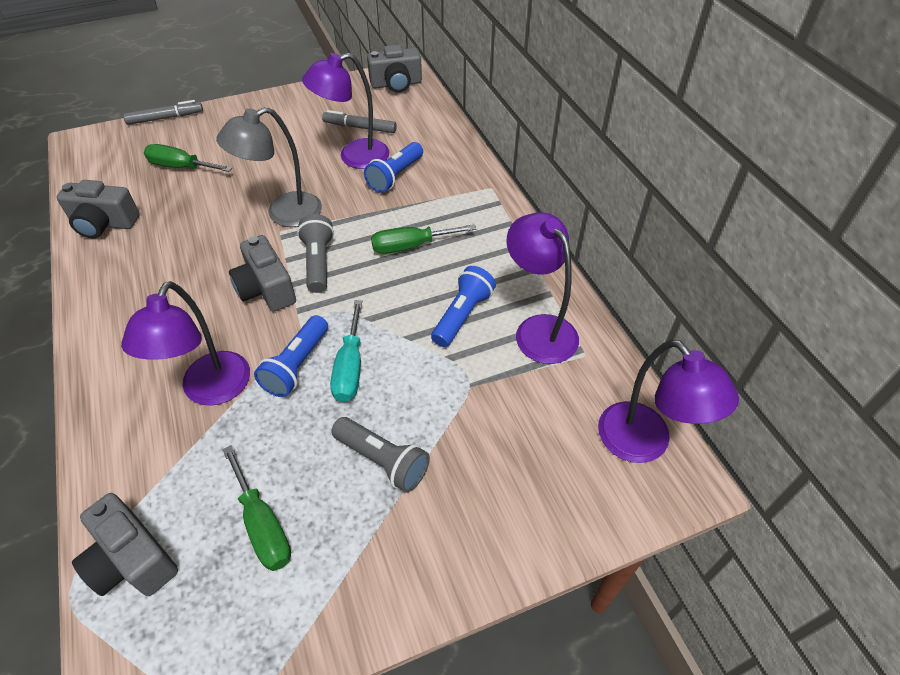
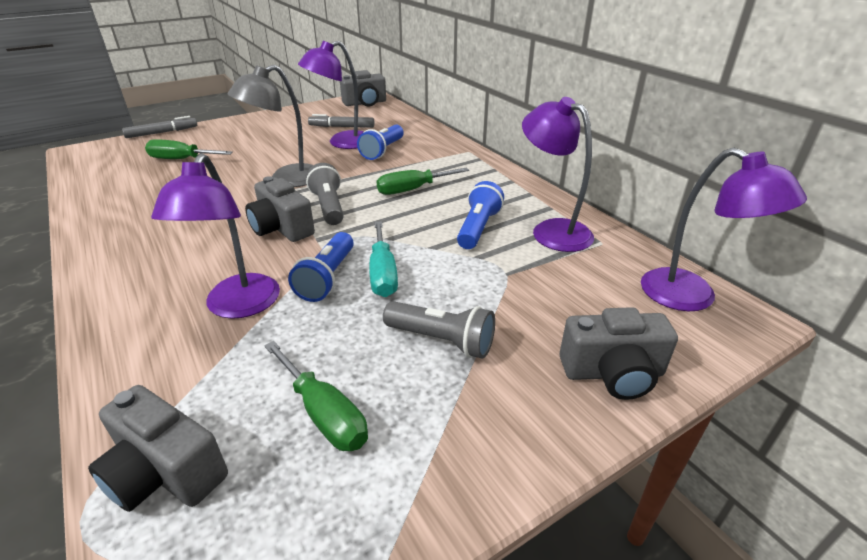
camera: 10 degrees left, 15 degrees down
(104, 224) = (107, 199): grey camera -> grey camera (613, 373)

